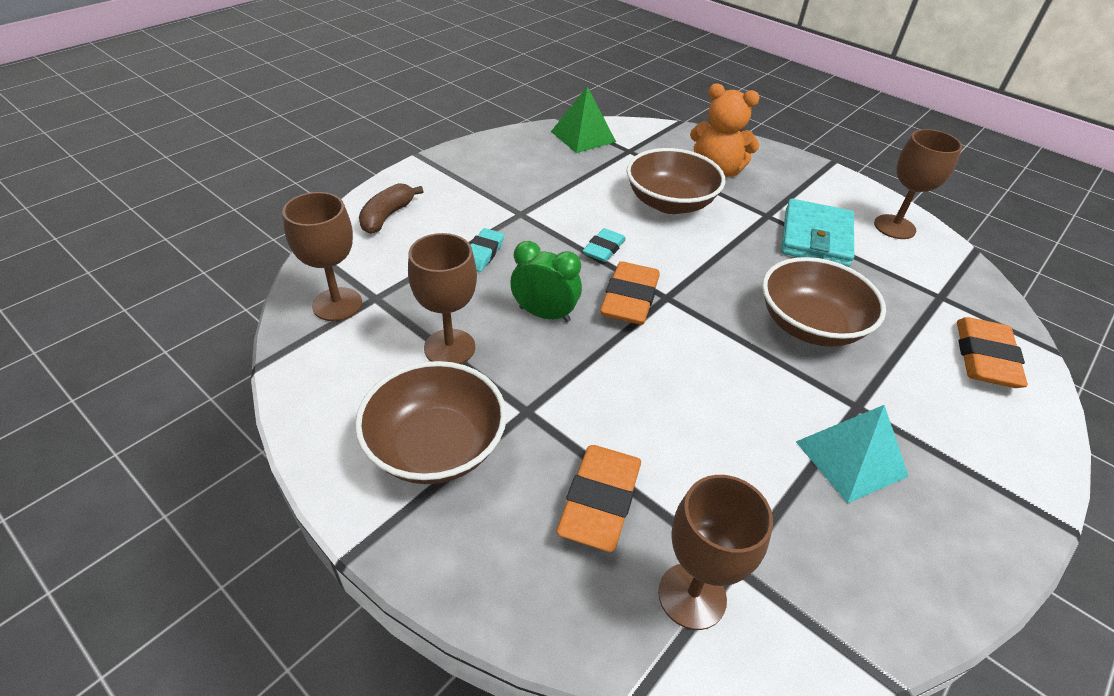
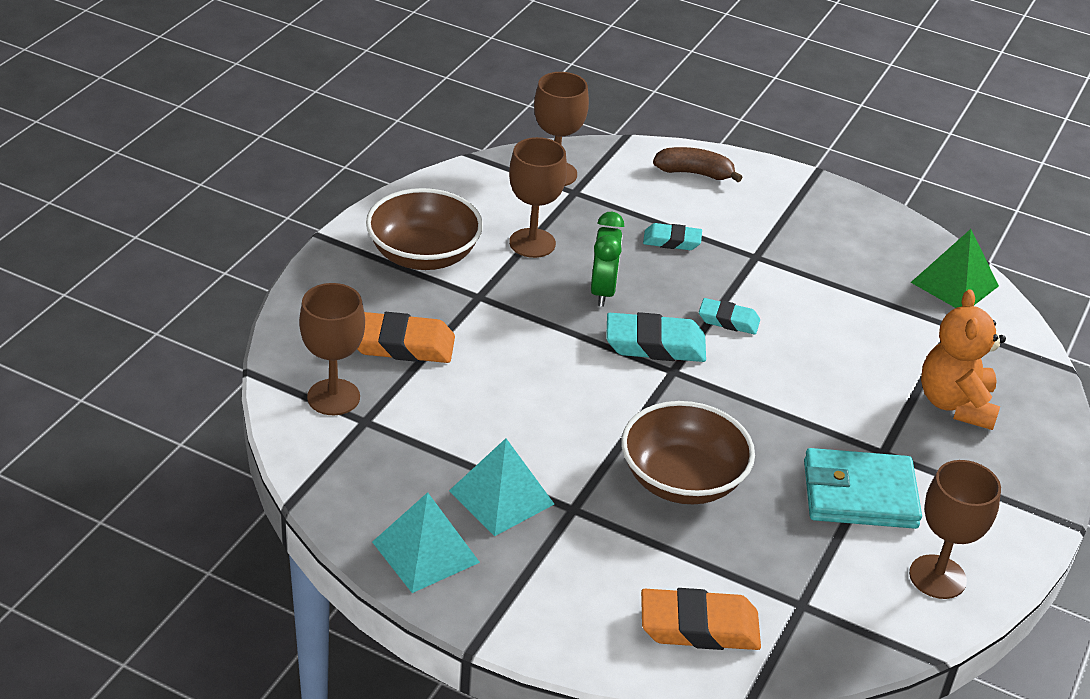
camera: 75 degrees right, 5 degrees down
(629, 299) = (655, 344): orange eraser -> turquoise eraser
(670, 203) = (852, 366): brown bowl -> none
(946, 543) = (425, 552): none -> turquoise pyramid

